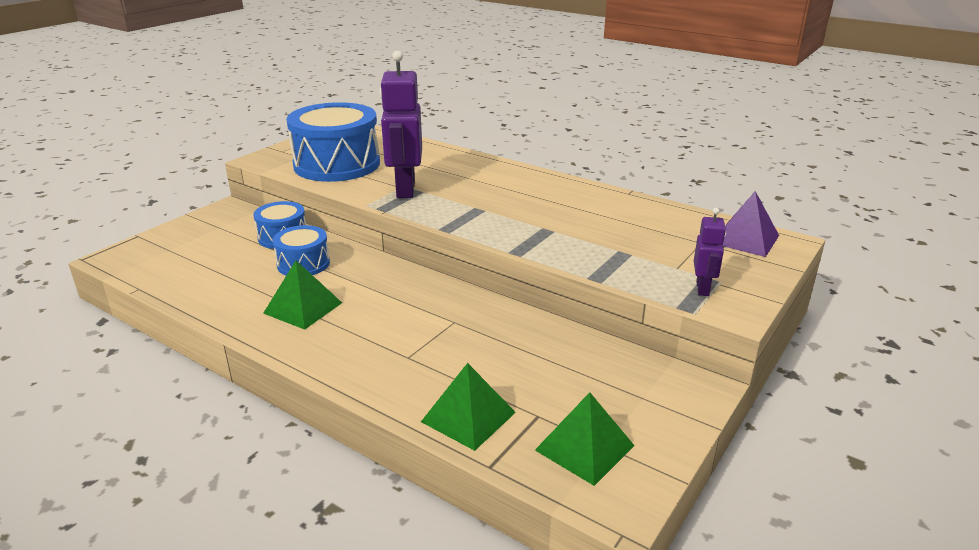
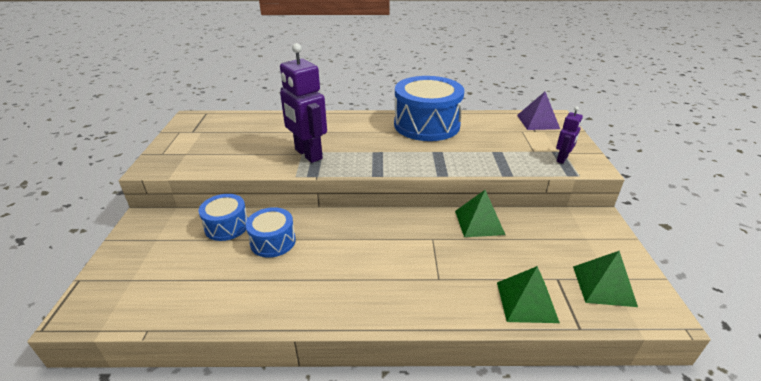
camera: 35 degrees left, 5 degrees up
(303, 308) = (319, 277): green pyramid -> green pyramid (479, 222)
(337, 164) = (227, 151): blue drum -> blue drum (426, 125)
(703, 289) = (562, 159): purple robot -> purple robot turned 60 degrees clockwise

